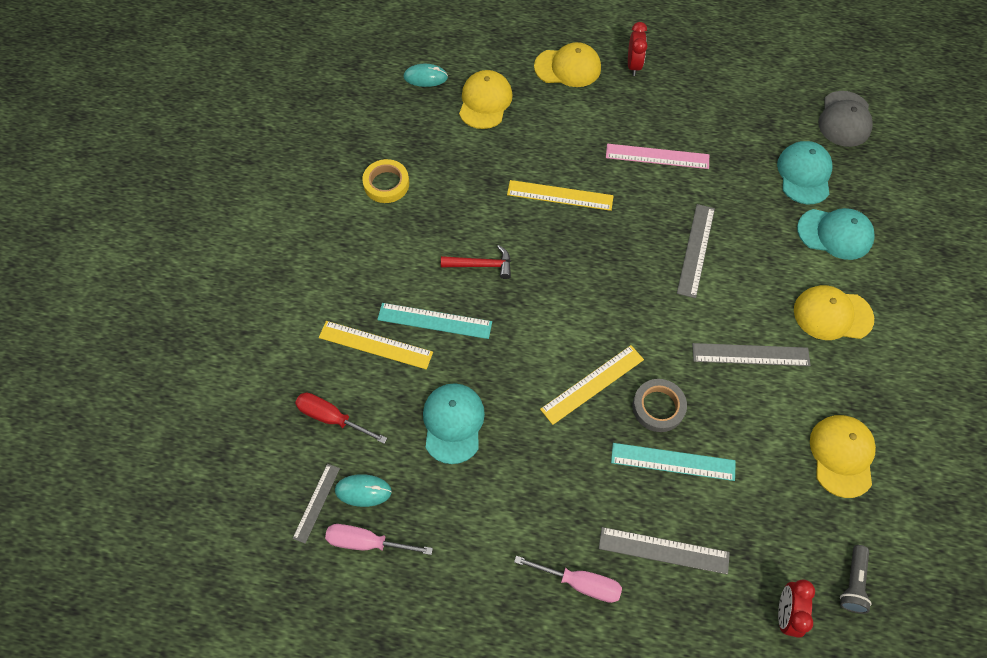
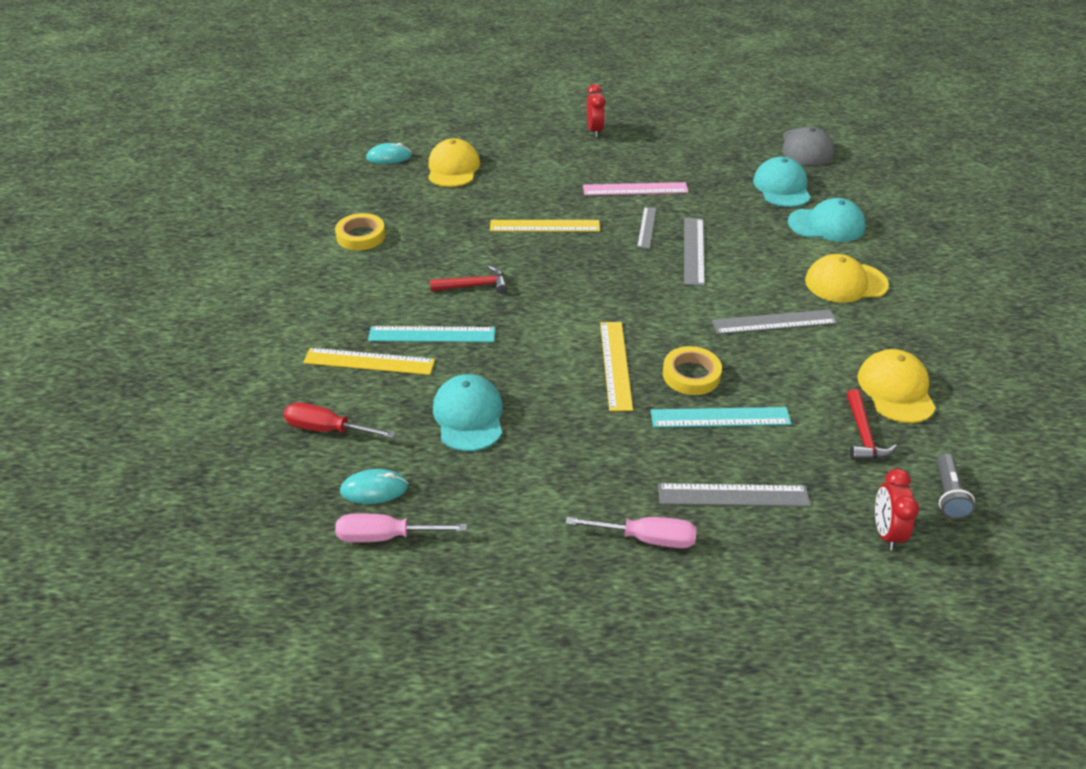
camera: 10 degrees left, 20 degrees down
(316, 502) = (319, 507): grey ruler -> grey ruler (646, 227)
(568, 67) = (530, 138): yellow cap -> none
(592, 384) = (615, 365): yellow ruler -> yellow ruler turned 45 degrees counterclockwise
(658, 407) = (691, 375): grey tape -> yellow tape
(796, 503) = (863, 435): none -> red hammer

